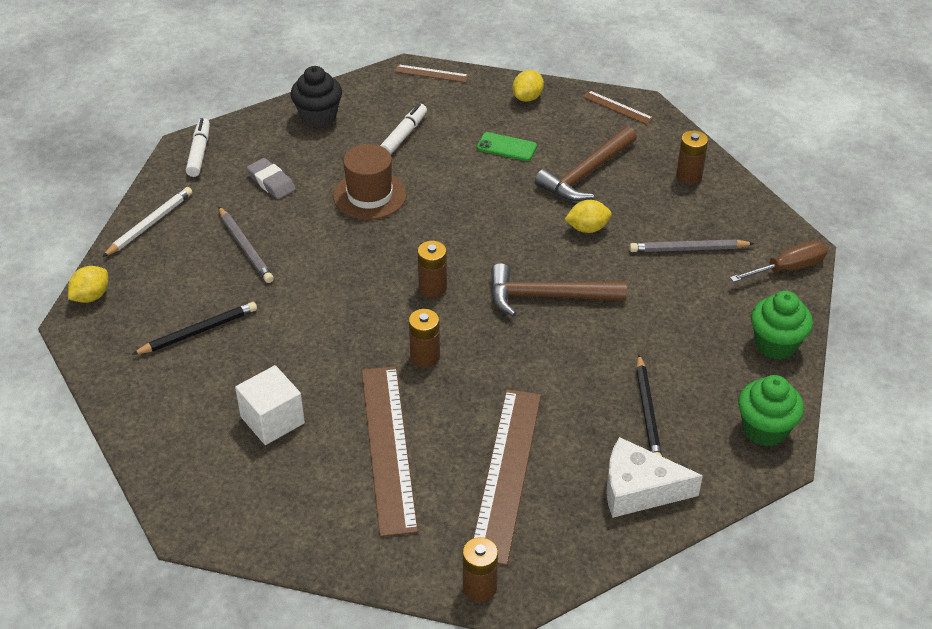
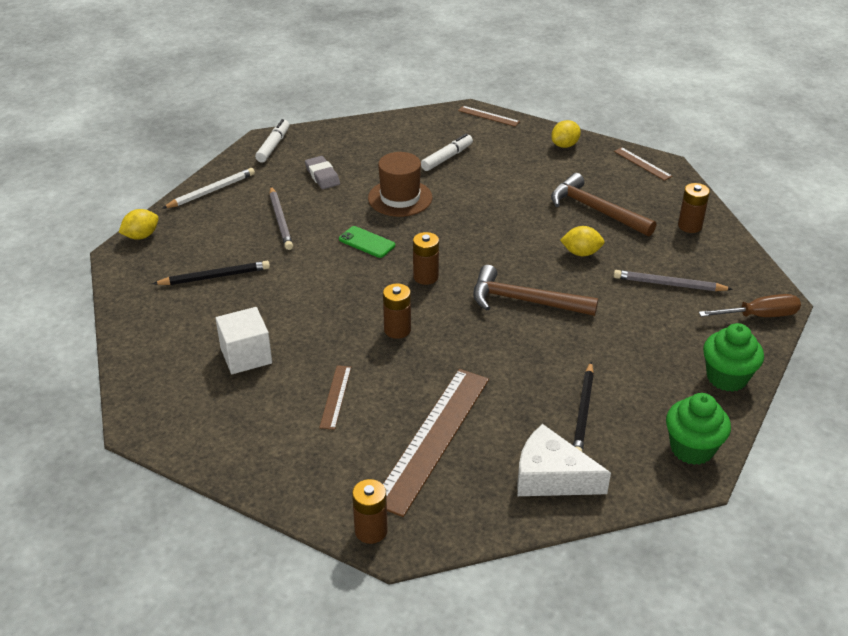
camera: 15 degrees right, 5 degrees down
(318, 117) = (381, 134): black cupcake -> none
(388, 447) = (335, 396): brown ruler -> brown ruler, size x0.45
(506, 147) = (532, 179): green phone -> green phone (367, 242)
(586, 173) = (596, 210): brown hammer -> brown hammer turned 75 degrees clockwise

